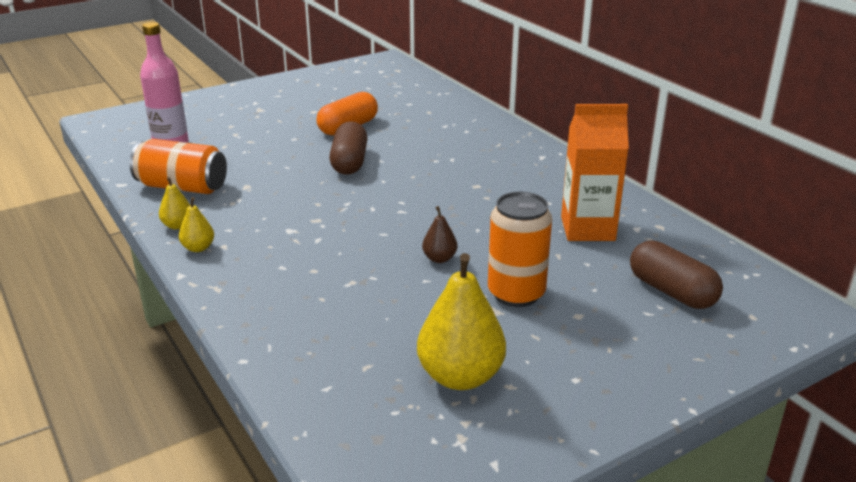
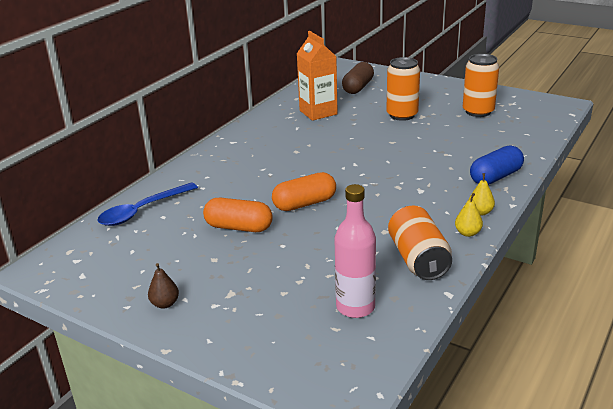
camera: 115 degrees left, 0 degrees up
(248, 292) = (495, 177): none -> blue capsule
(349, 162) = (304, 204): brown capsule -> orange capsule
(430, 97) = (142, 211): none -> blue spoon
(439, 258) = (394, 139): brown pear -> brown pear (165, 304)
(460, 376) = (478, 111): yellow pear -> orange can

